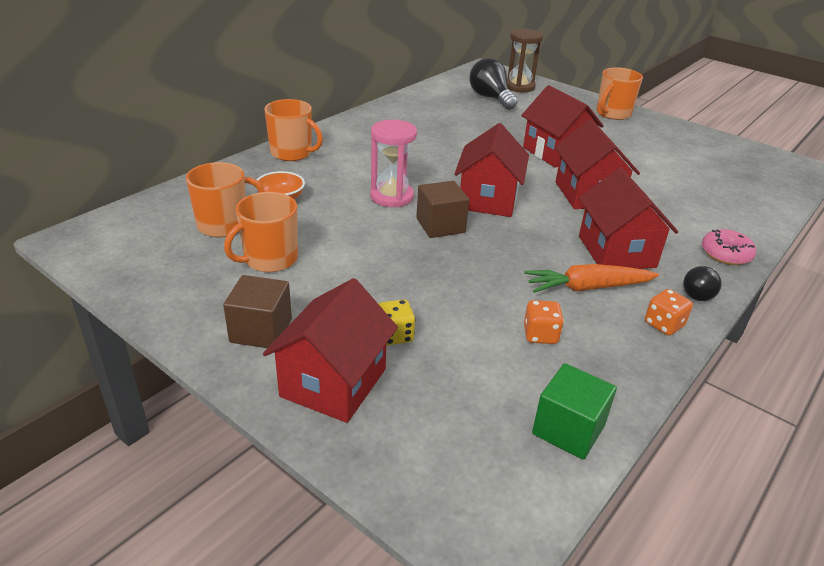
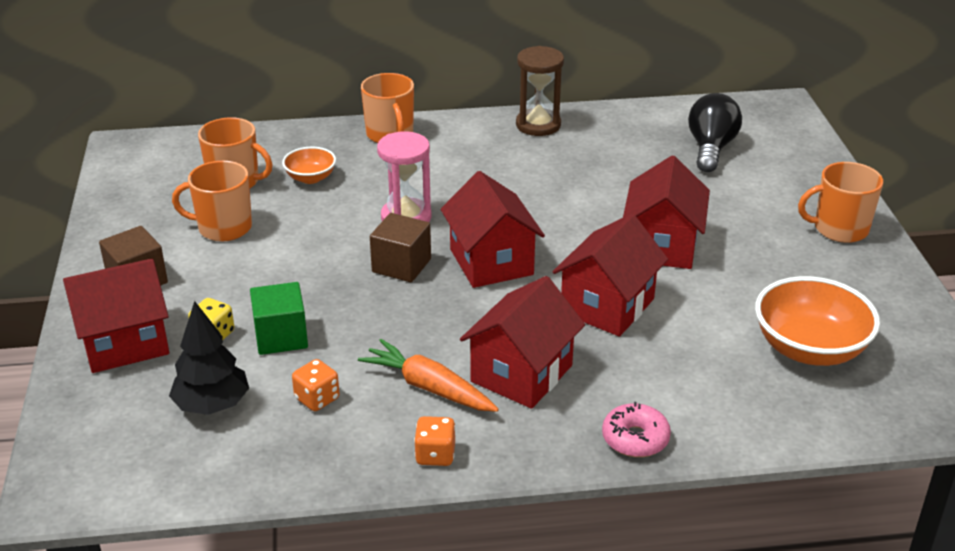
camera: 45 degrees right, 0 degrees up
(483, 385) = (212, 405): none -> black tree
(488, 199) = (491, 262): red house -> red house turned 75 degrees counterclockwise
(519, 87) = (778, 146): brown hourglass -> brown hourglass (538, 125)
(568, 429) = (214, 471): green cube -> green cube (281, 337)
(699, 293) = (526, 453): black light bulb -> none
(703, 172) = (809, 349): none -> orange bowl

